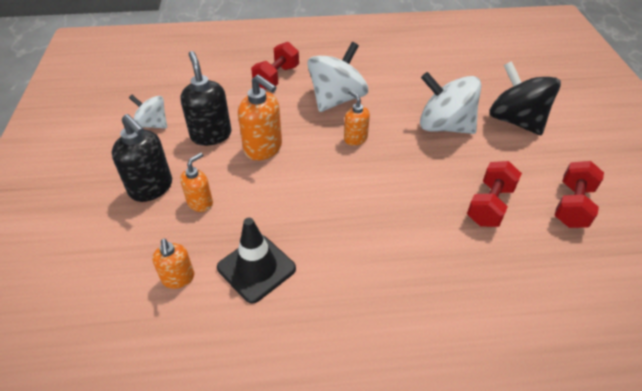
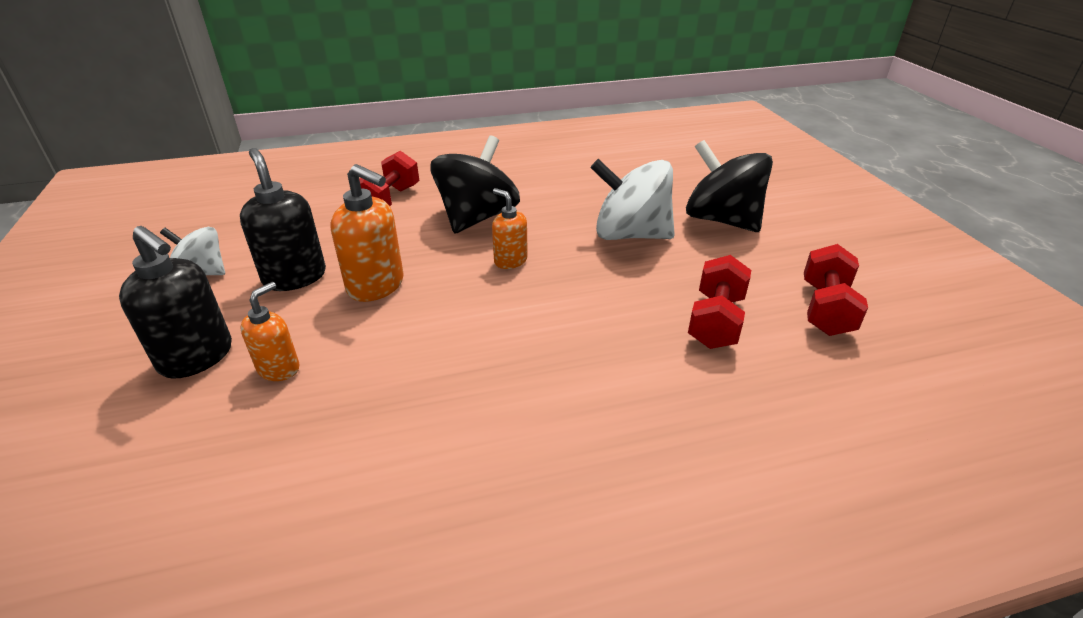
camera: 10 degrees left, 10 degrees down
(178, 278) = (241, 487): orange soap dispenser -> none
(256, 268) = (377, 452): black traffic cone -> none
(336, 99) = (477, 218): white spinning top -> black spinning top

